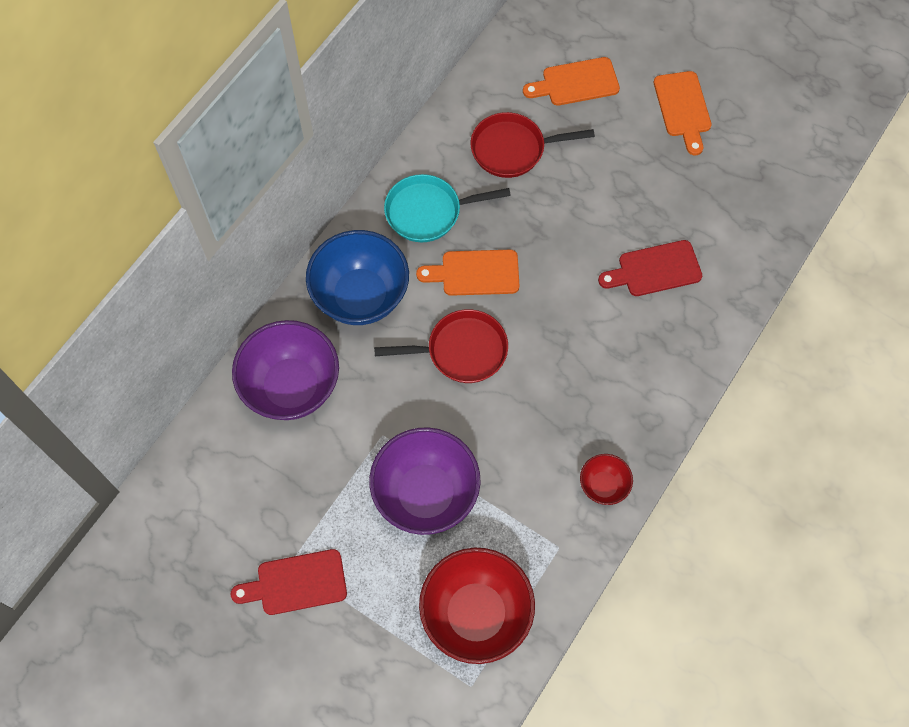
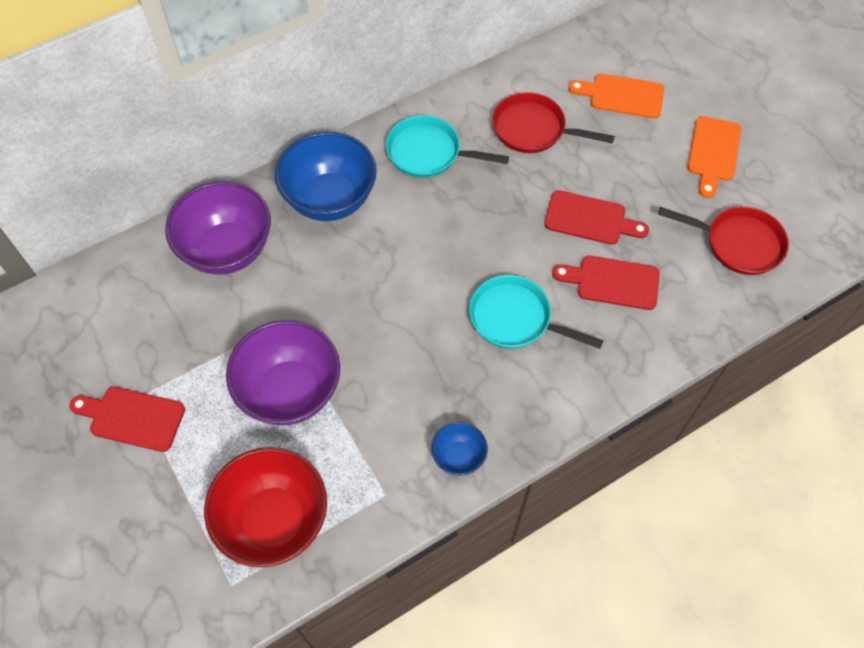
camera: 25 degrees right, 5 degrees down
(461, 351) = (392, 280): red pan -> red pan (738, 243)
(475, 273) = (442, 219): orange cutting board -> none
(588, 340) = (515, 318): none -> turquoise pan
(603, 486) = (458, 456): red bowl -> blue bowl
(606, 217) = (590, 219): none -> red cutting board

